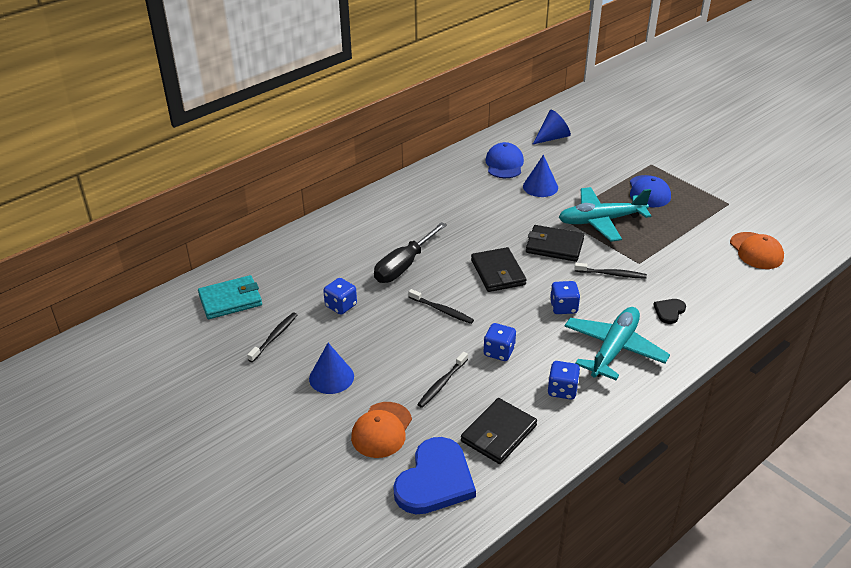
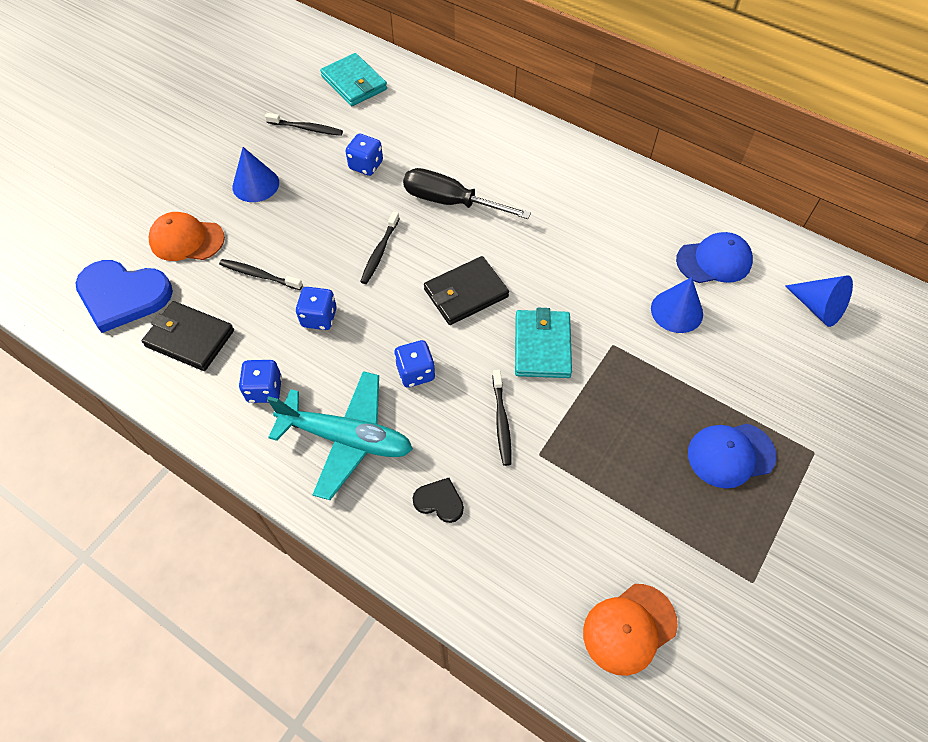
camera: 75 degrees right, 20 degrees up
(554, 246) = (542, 346): black wallet -> turquoise wallet
(601, 221) = (623, 395): turquoise plane -> none

